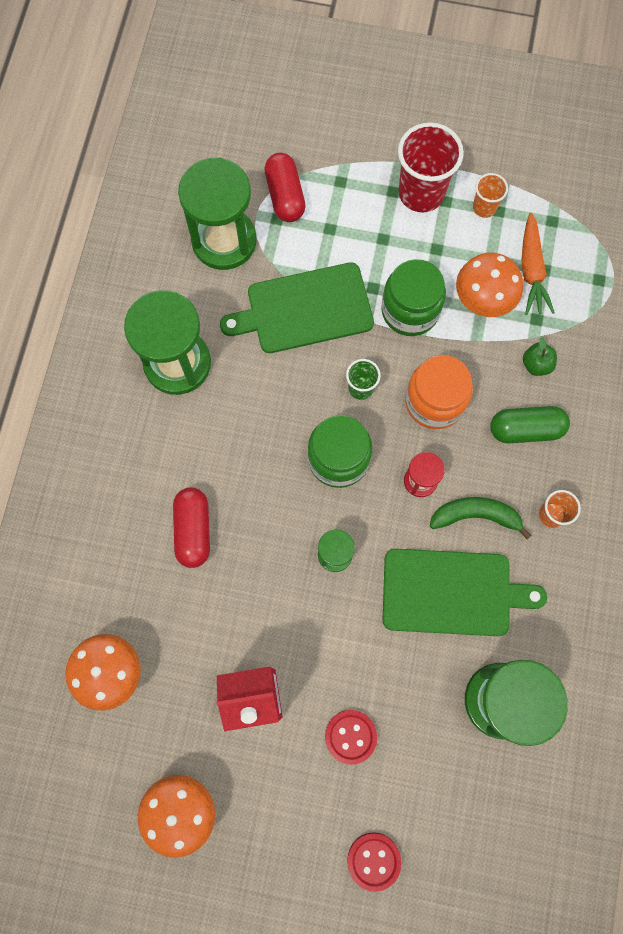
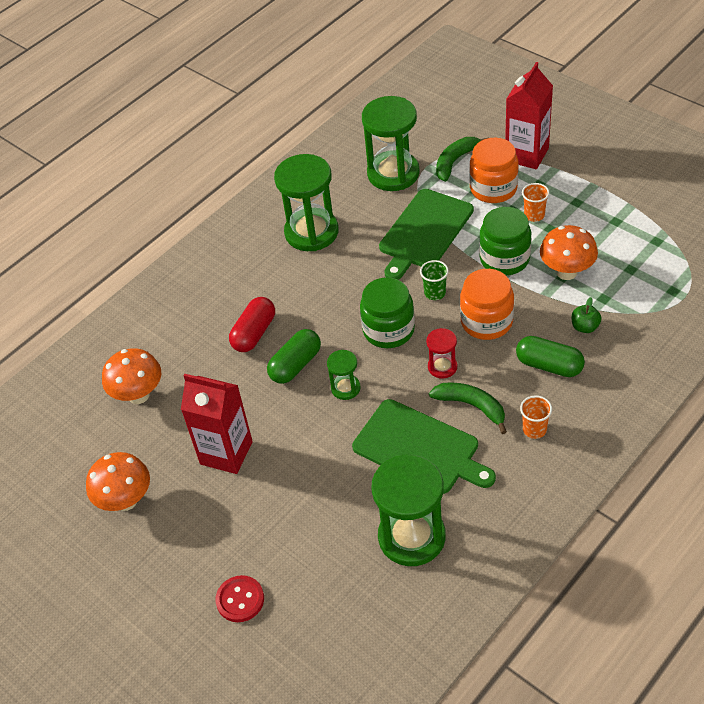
camera: 35 degrees right, 25 degrees down
(264, 550) = (296, 365): none -> green capsule
(285, 196) = (455, 161): red capsule -> green banana
(305, 309) = (424, 232): green cutting board -> green cutting board turned 75 degrees counterclockwise
(347, 218) = (493, 188): none -> orange jar
(350, 736) = (278, 509): red button -> none
(359, 155) = (526, 154): none -> red carton
(421, 193) = (560, 191): red cup -> none
(484, 207) = (605, 215): orange cup -> orange cup (534, 215)
(531, 270) = (619, 266): orange carrot -> none

